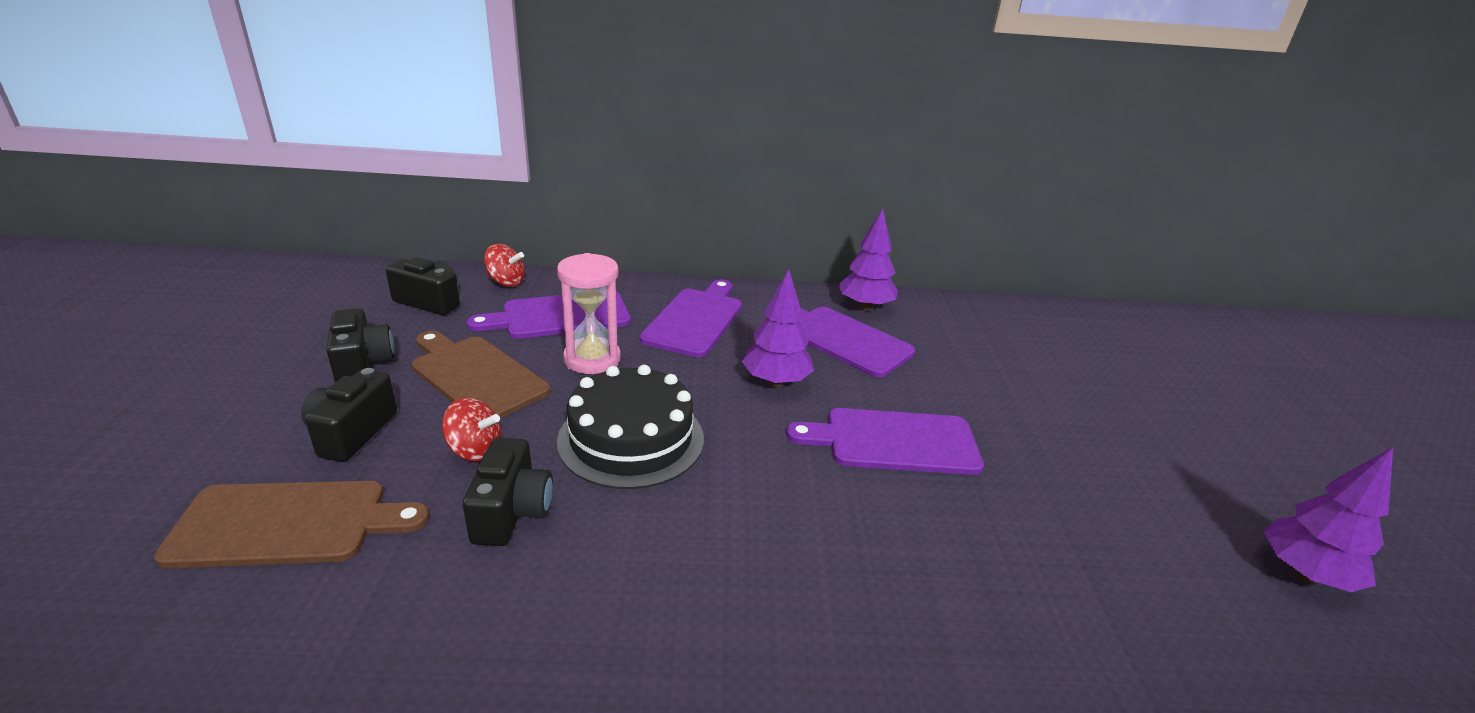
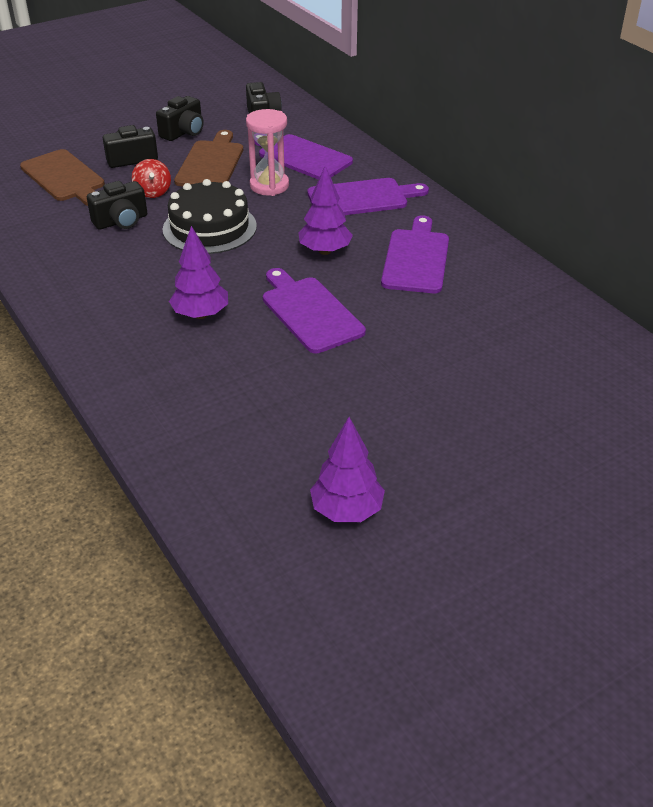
camera: 60 degrees right, 10 degrees up
(506, 282) = (315, 124): red spinning top -> none
(865, 306) = (482, 253): purple tree -> purple tree (201, 314)

